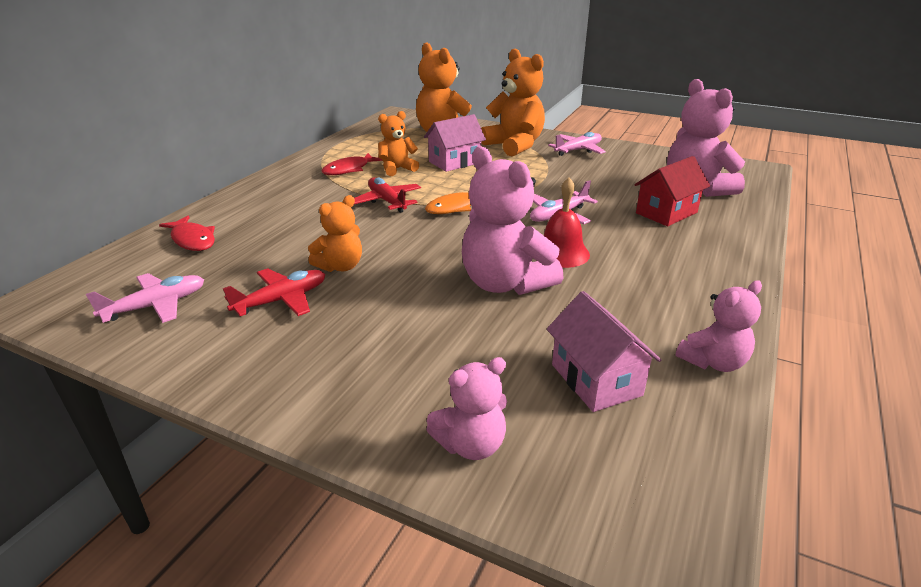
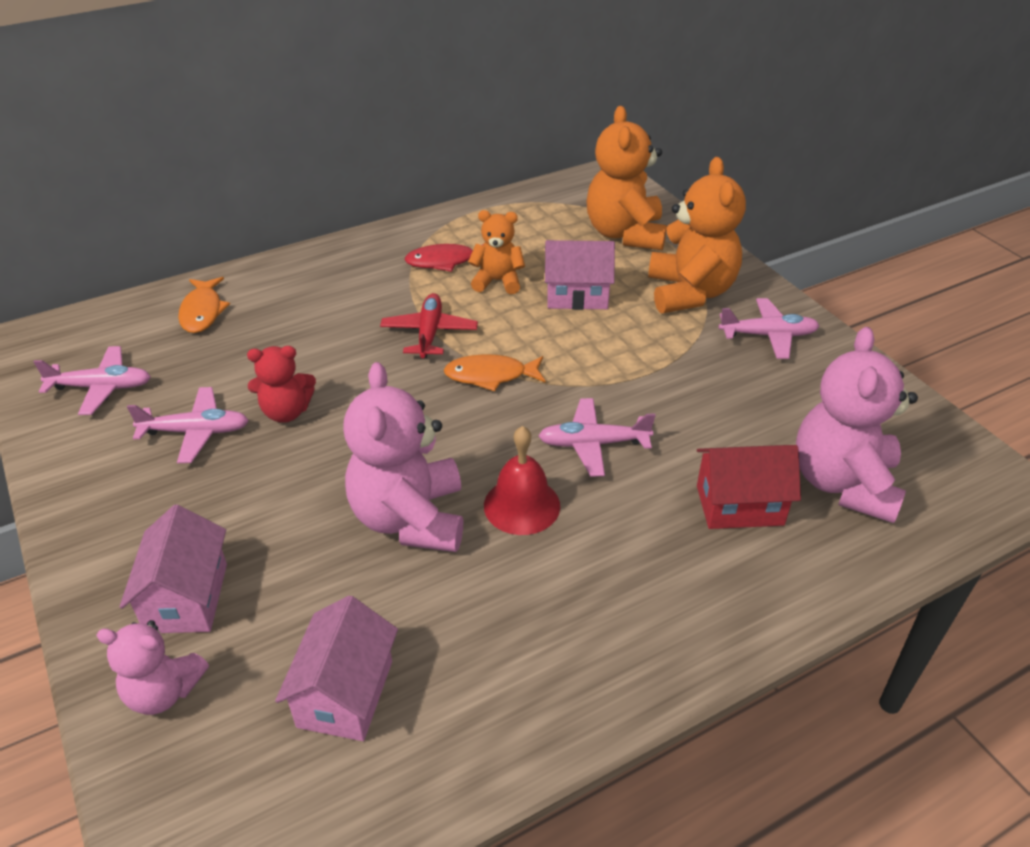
camera: 35 degrees right, 10 degrees up
(192, 240) = (202, 312): red fish -> orange fish
(282, 300) = (196, 432): red plane -> pink plane
(340, 266) = (286, 412): orange teddy bear -> red teddy bear
(410, 386) = (187, 598): none -> pink house
(713, 362) = (487, 750): pink teddy bear -> none

